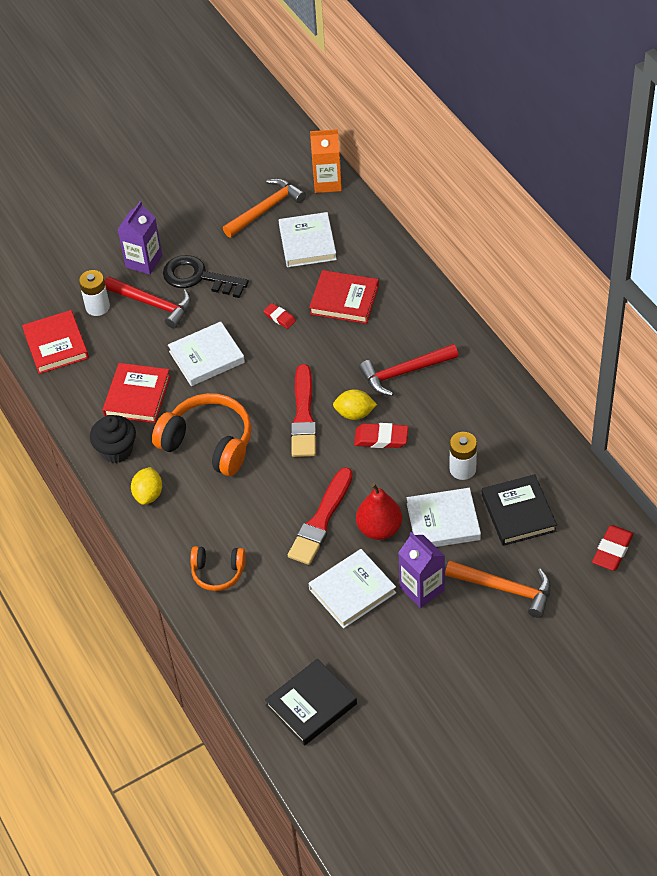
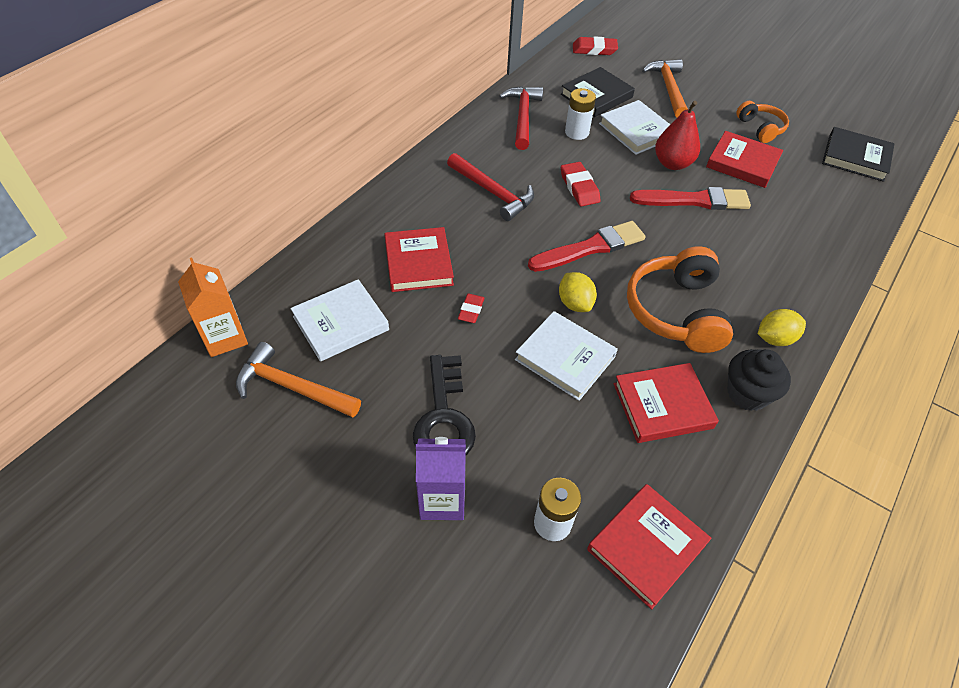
camera: 120 degrees left, 0 degrees up
(153, 304) = (513, 452): red hammer -> red hammer (522, 117)
(218, 572) = (804, 251): orange headphones -> orange headphones (760, 128)
(352, 591) = (742, 163): white book -> red book
(355, 413) = (563, 212): yellow lemon -> yellow lemon (575, 303)
(422, 589) = (706, 127): purple carton -> none

